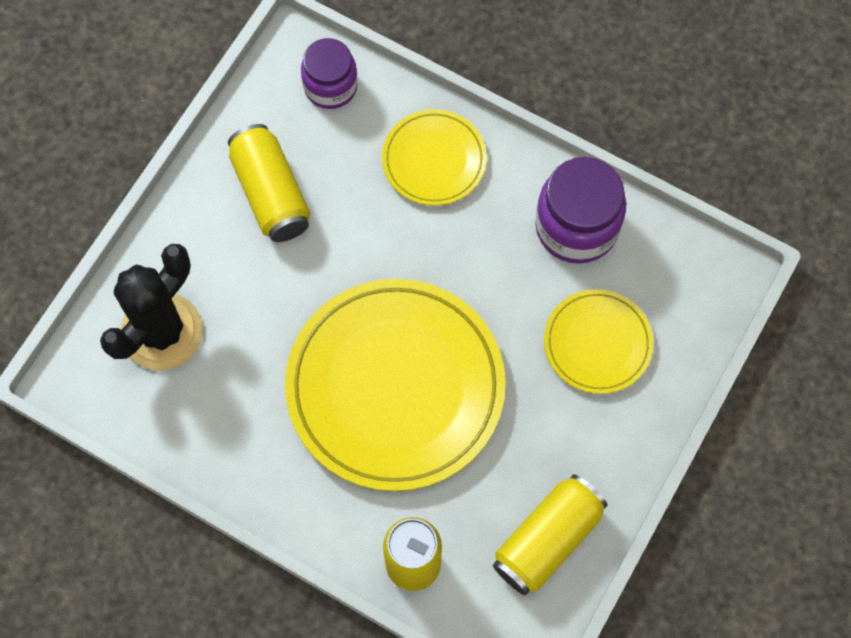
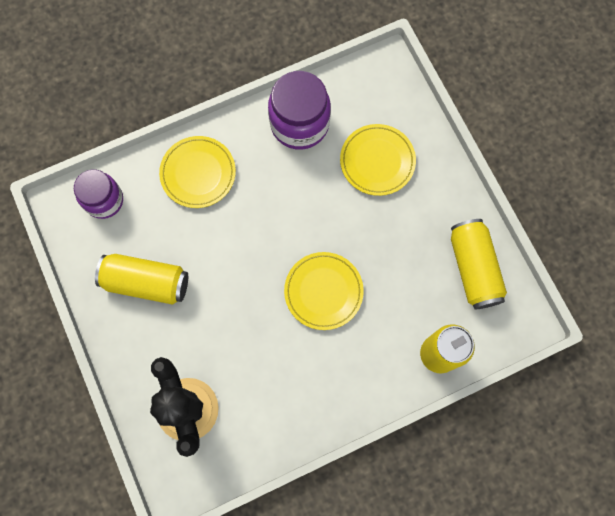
camera: 55 degrees left, 5 degrees up
(395, 387) = (323, 291): yellow plate -> yellow plate, size x0.50

